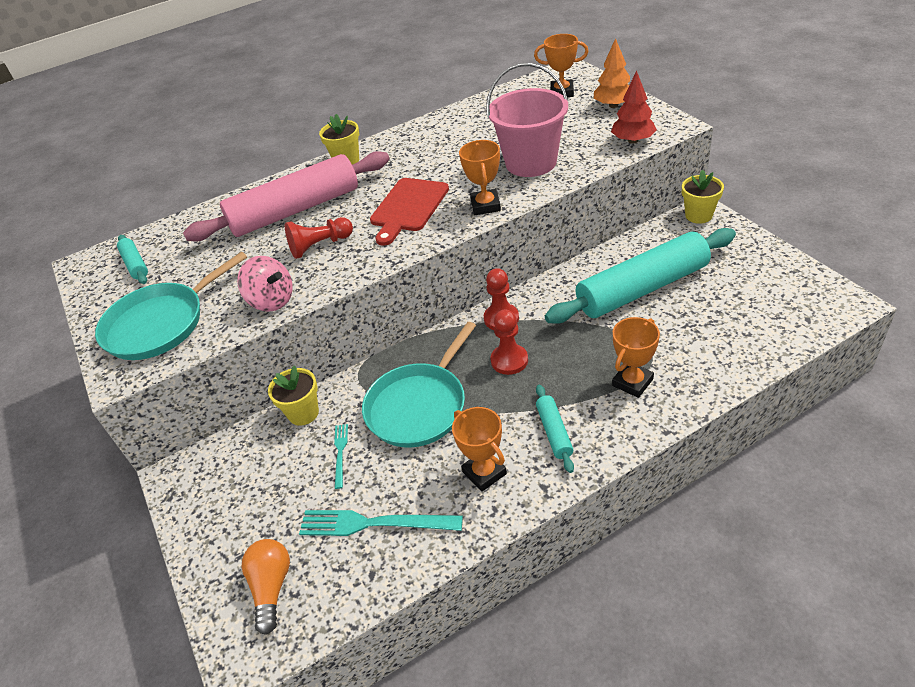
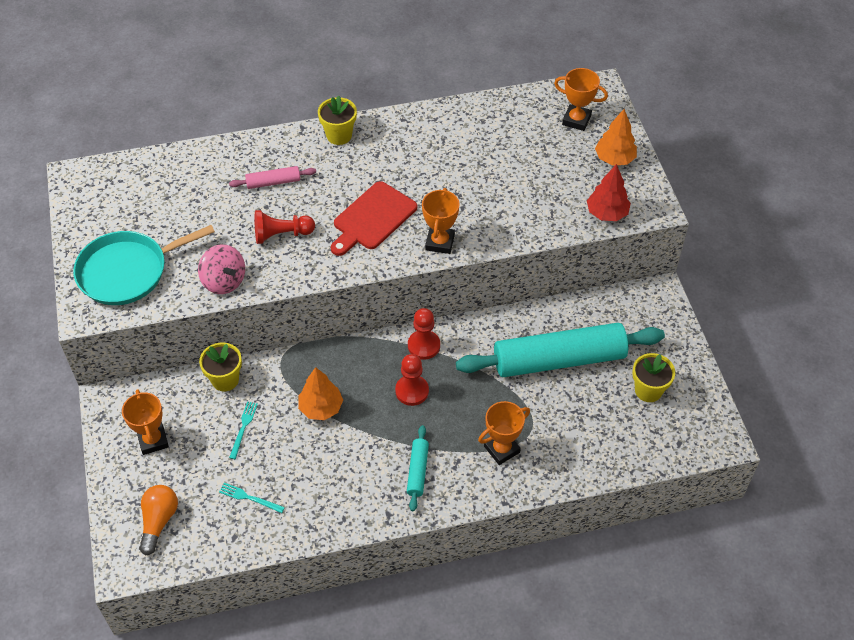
camera: 10 degrees right, 10 degrees up
(135, 264) = (119, 195): turquoise rolling pin -> none
(295, 210) = (273, 182): pink rolling pin -> pink rolling pin, size x0.42
(374, 523) = (249, 498): turquoise fork -> turquoise fork, size x0.52
(419, 406) = (321, 408): turquoise pan -> orange tree
(484, 473) = (348, 486): orange trophy -> orange trophy (153, 440)
(531, 162) = (503, 205): pink bucket -> none
(698, 215) = (654, 297): yellow flower pot -> yellow flower pot (648, 390)

